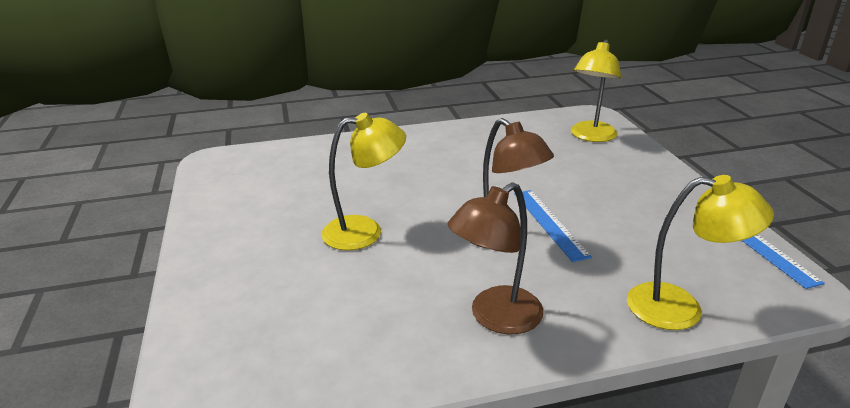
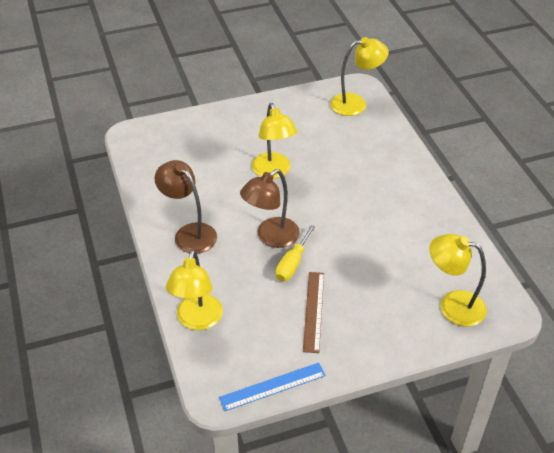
camera: 85 degrees right, 15 degrees up
(248, 164) = (356, 104): none -> yellow lamp
(549, 223) = (292, 264): blue ruler -> yellow screwdriver
(626, 212) = (313, 311): none -> brown ruler

